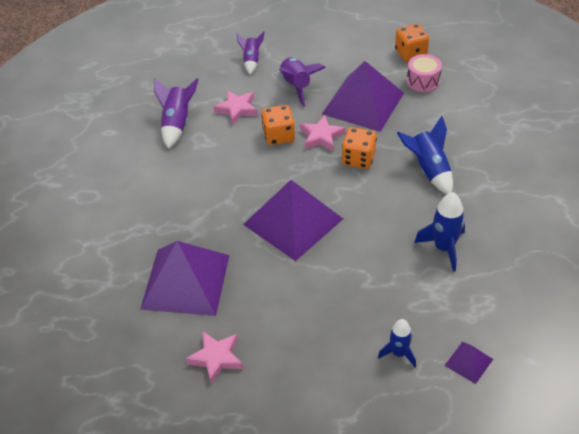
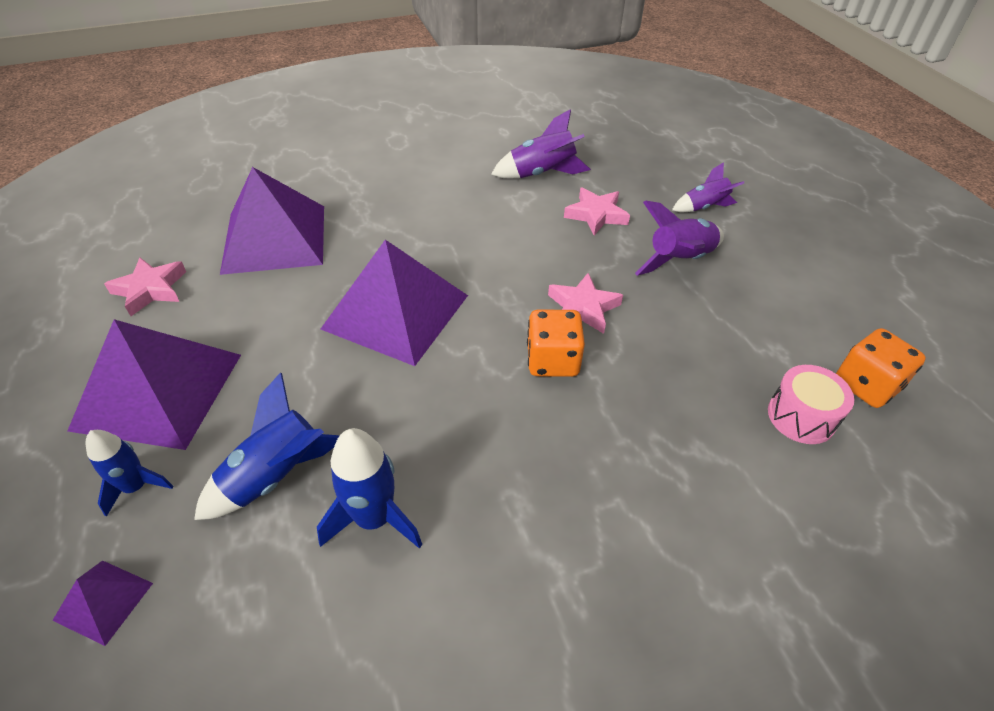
camera: 70 degrees right, 0 degrees up
(279, 136) = (563, 264): orange dice -> none
(363, 103) = (689, 343): purple pyramid -> purple pyramid (158, 391)
(429, 170) = (565, 463): blue rocket -> blue rocket (276, 475)

